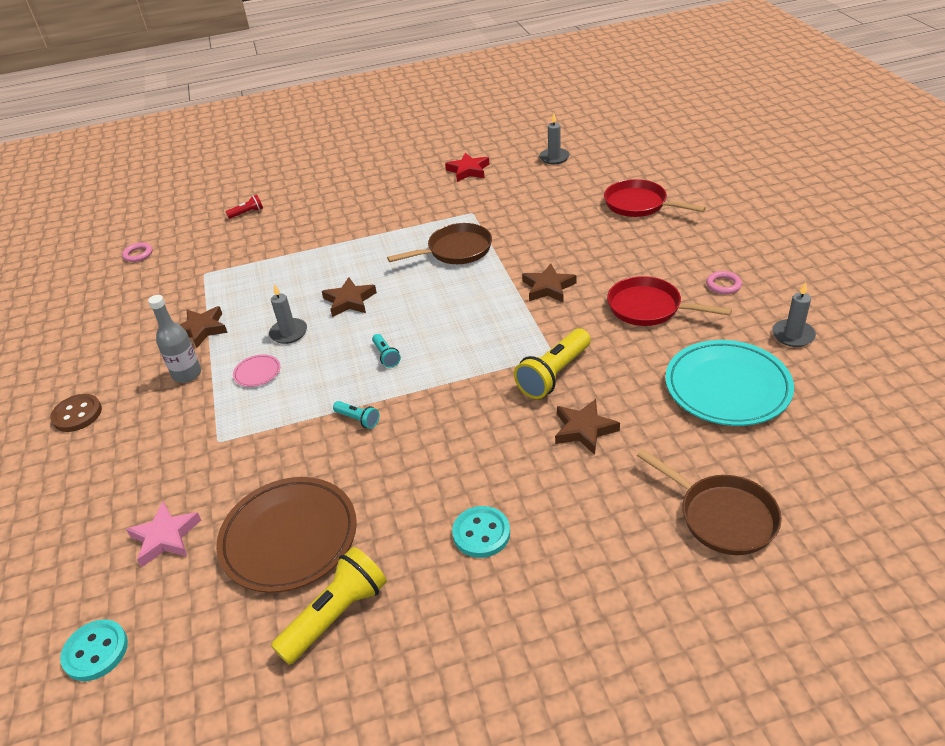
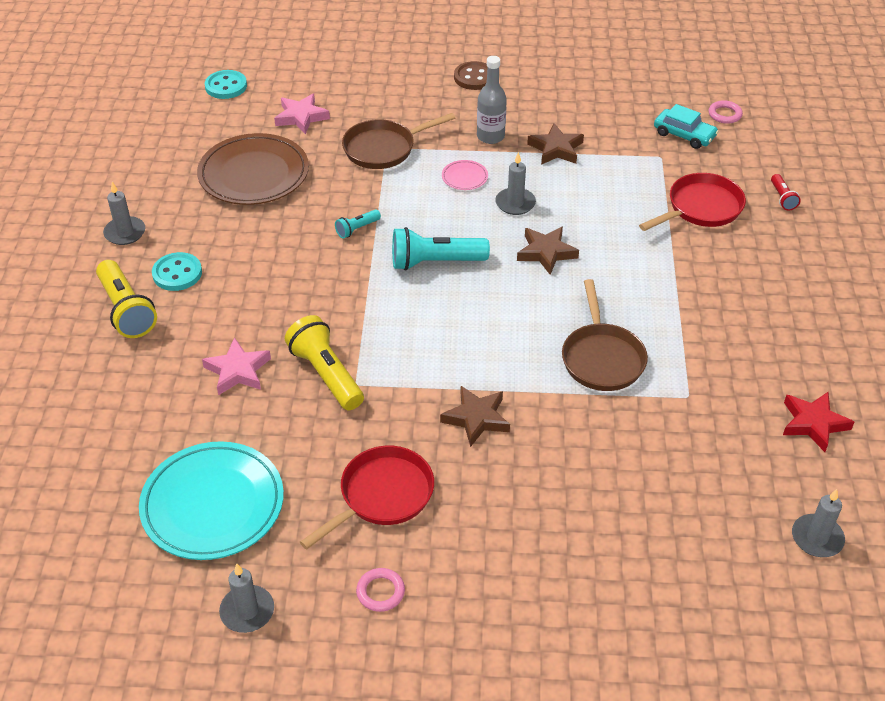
camera: 105 degrees right, 5 degrees up
(170, 268) = (684, 135): none -> turquoise car
(336, 615) = (167, 187): yellow flashlight -> yellow flashlight (126, 310)
(386, 356) = (435, 262): turquoise flashlight -> turquoise flashlight, size x1.98
(435, 619) = (125, 233): none -> grey candle
(584, 429) = (238, 371): brown star -> pink star
(639, 204) = (623, 588): red pan -> red pan (701, 208)
(722, 516) = (75, 424): brown pan -> brown pan (383, 148)

